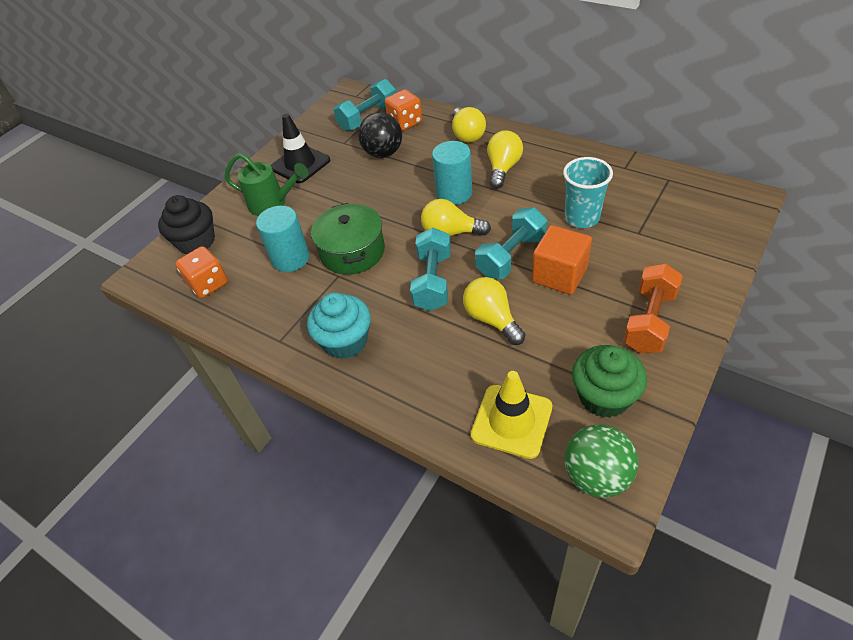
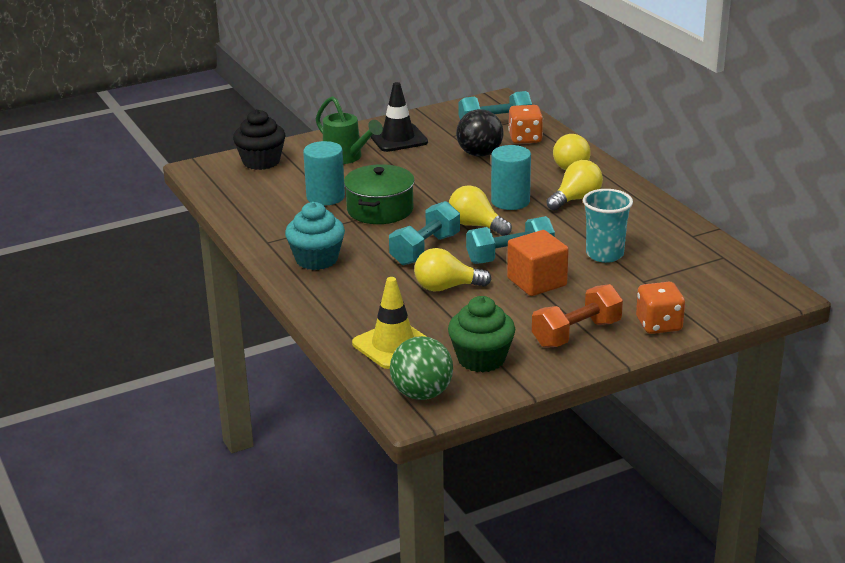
camera: 25 degrees right, 20 degrees down
(208, 284) = (246, 191): orange dice -> orange dice (659, 325)
(492, 319) = (446, 287): yellow light bulb -> yellow light bulb turned 90 degrees counterclockwise

